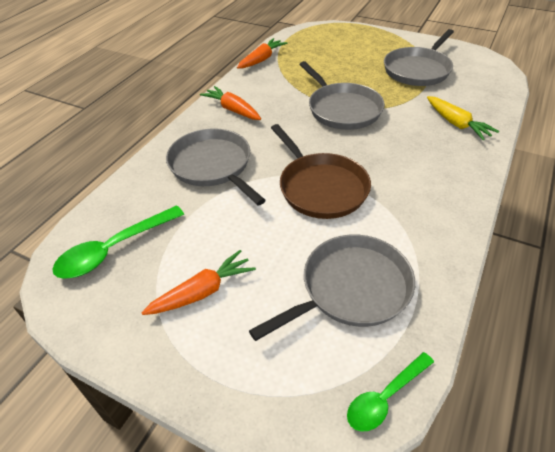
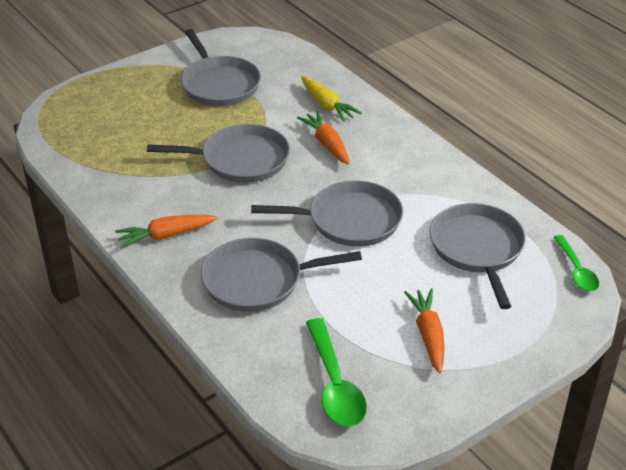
camera: 65 degrees left, 5 degrees down
(261, 59) = (77, 179): orange carrot -> orange carrot (327, 144)
(321, 188) = (349, 220): brown pan -> grey pan
(456, 124) = (327, 105): yellow carrot -> yellow carrot turned 60 degrees clockwise

